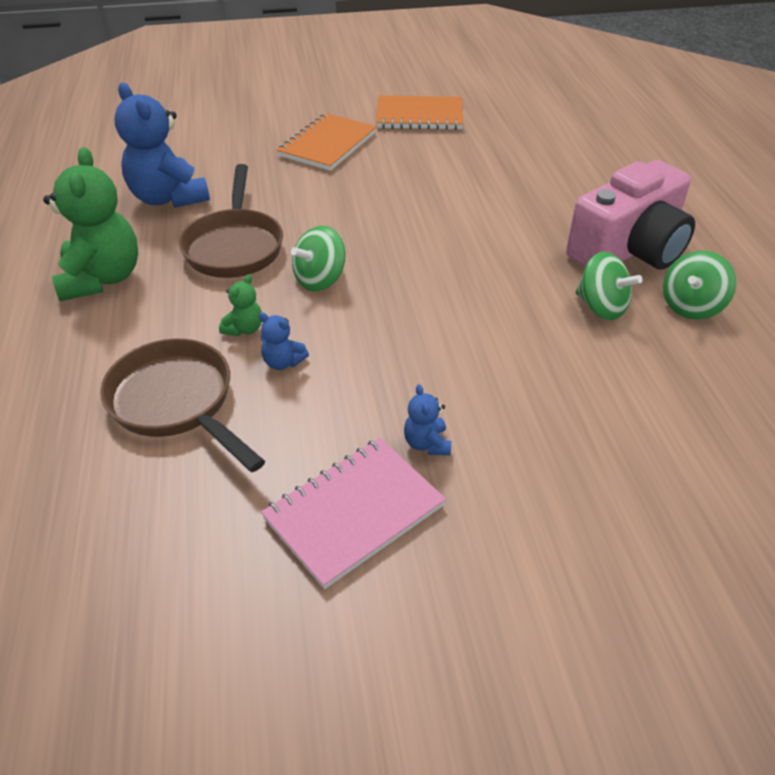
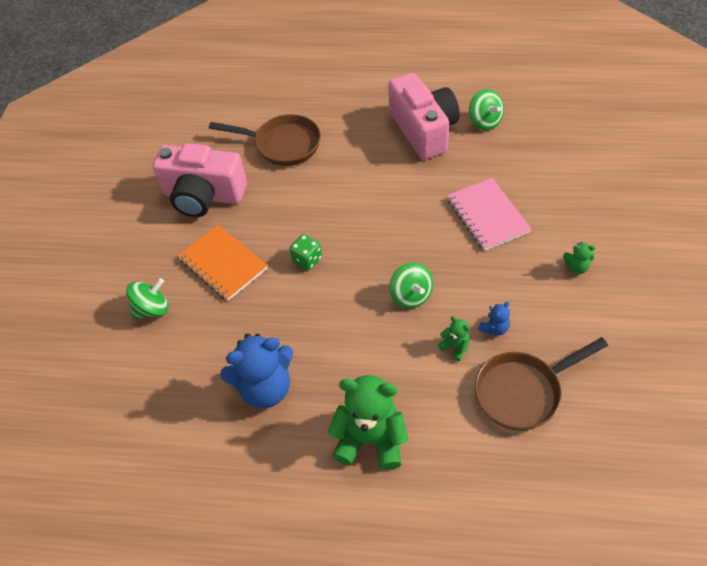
camera: 70 degrees left, 10 degrees up
(235, 246) = (353, 344): brown pan -> brown pan (282, 144)
(353, 194) = (307, 259): none -> green dice
(354, 512) = (622, 309): pink notebook -> pink notebook (487, 216)
(419, 116) = (203, 195): orange notebook -> pink camera
(427, 443) = (576, 267): blue teddy bear -> green teddy bear
(601, 307) = (476, 159): green spinning top -> green spinning top (152, 309)

